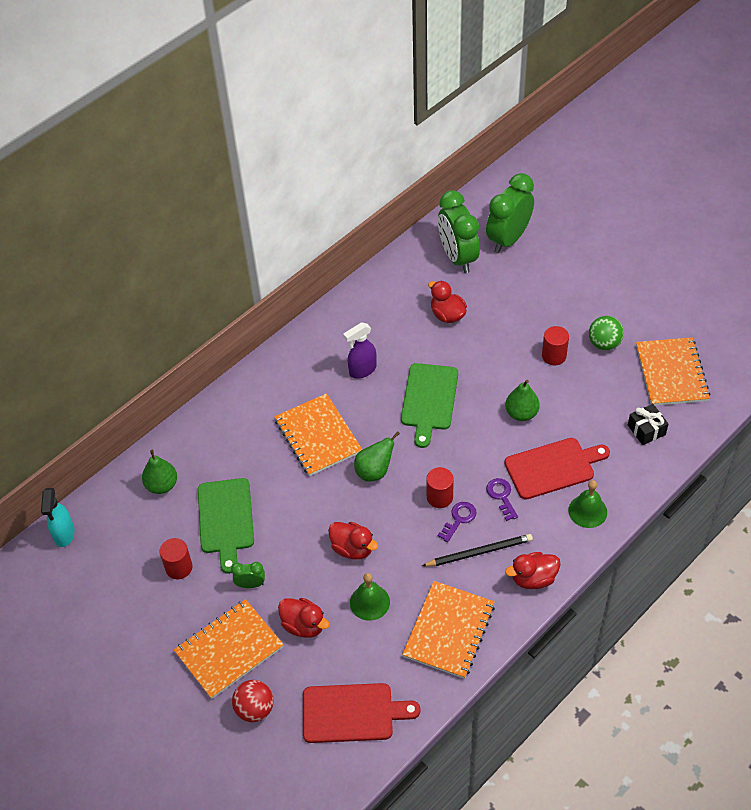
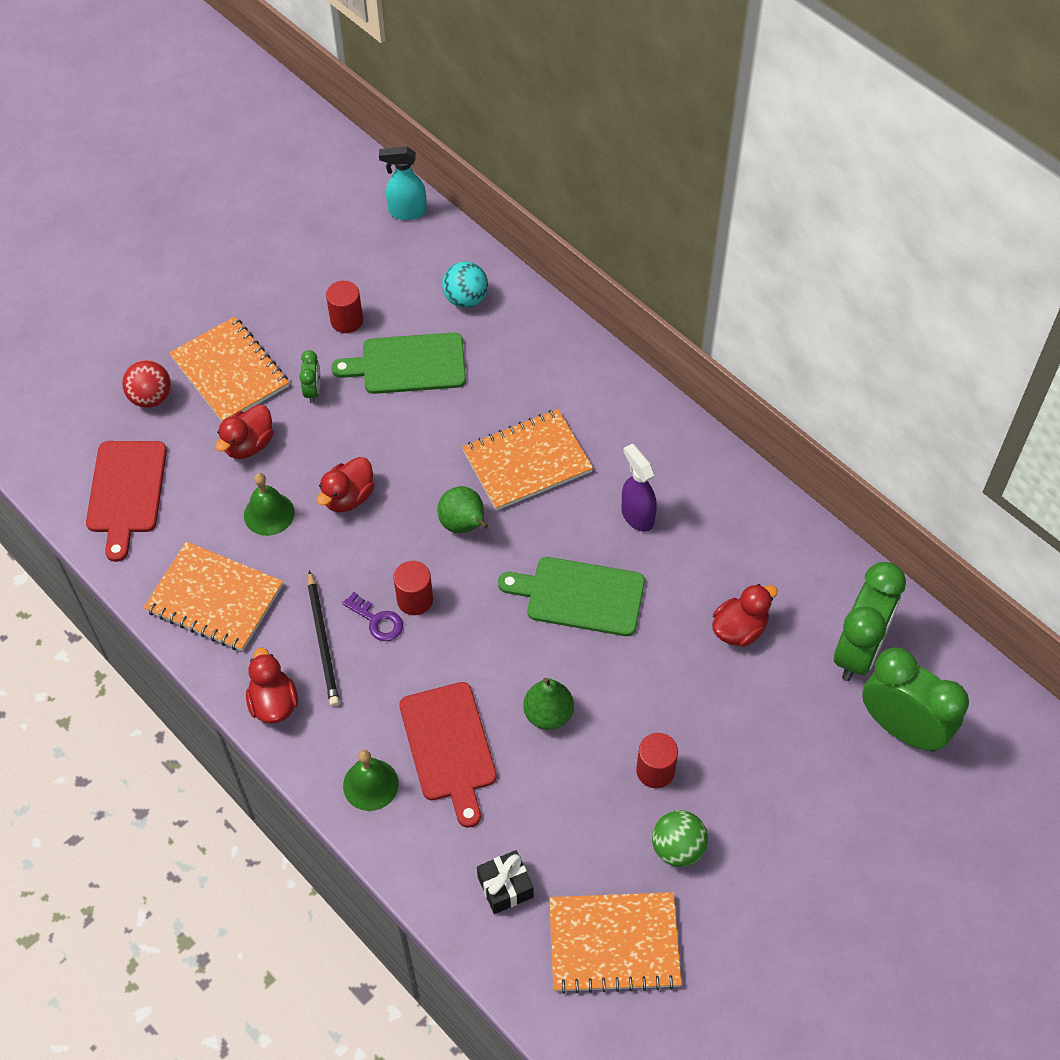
camera: 90 degrees right, 5 degrees up
(162, 485) = (466, 299): green pear -> turquoise ball
(457, 257) = (858, 651): green clock -> green clock turned 135 degrees clockwise
(501, 496) = (408, 675): purple key -> none

